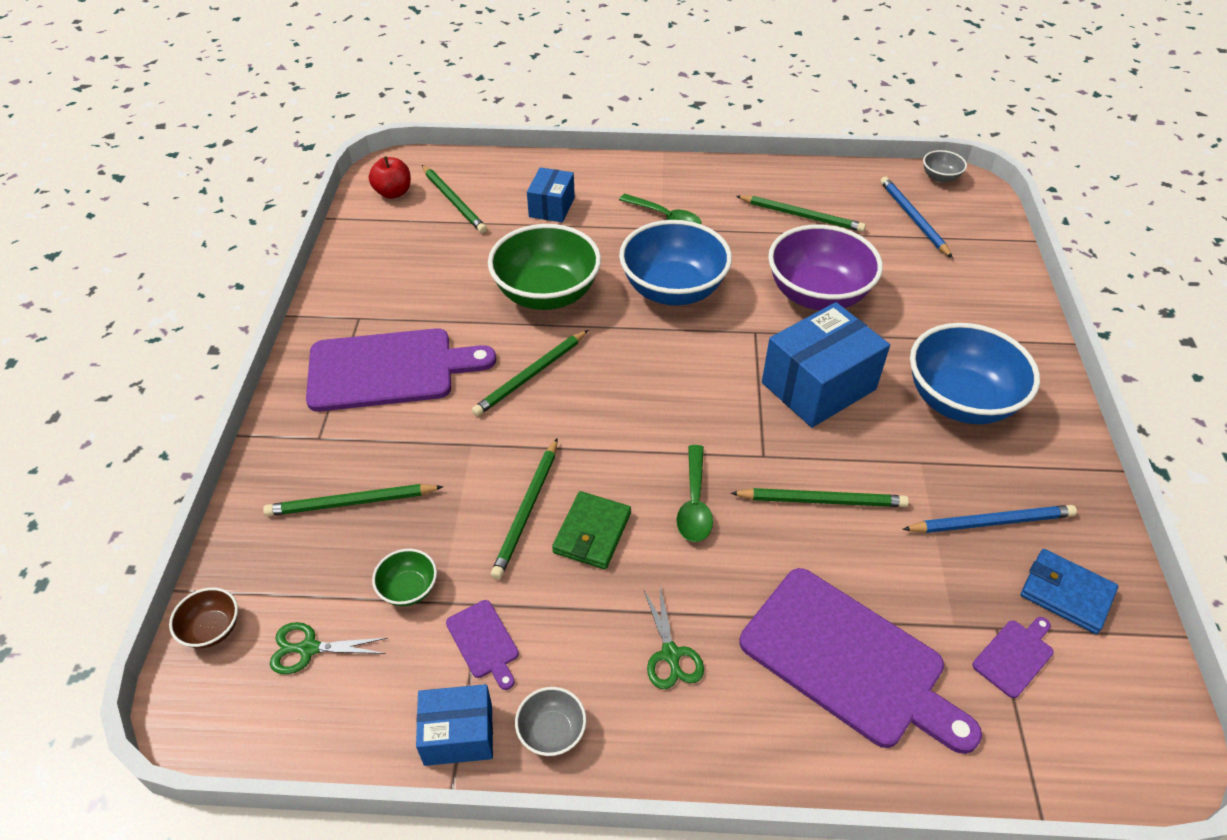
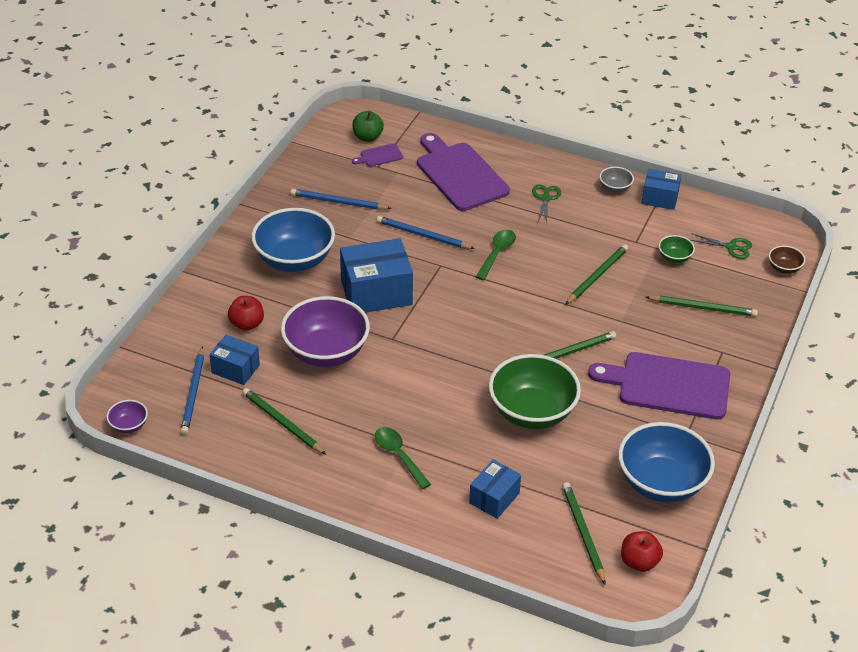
camera: 160 degrees left, 5 degrees down
(483, 642) = (639, 226): purple cutting board -> none
(592, 533) = (563, 255): green wallet -> none
(673, 290) = (432, 387): blue bowl -> blue bowl (661, 483)
(822, 500) = (423, 235): green pencil -> blue pencil
(896, 251) = (235, 369): none -> blue box
(933, 301) = (247, 324): none -> red apple
(940, 177) = (129, 425): grey bowl -> purple bowl
(1066, 593) = (331, 168): blue wallet -> none
(1074, 700) = (367, 137): none -> green apple

